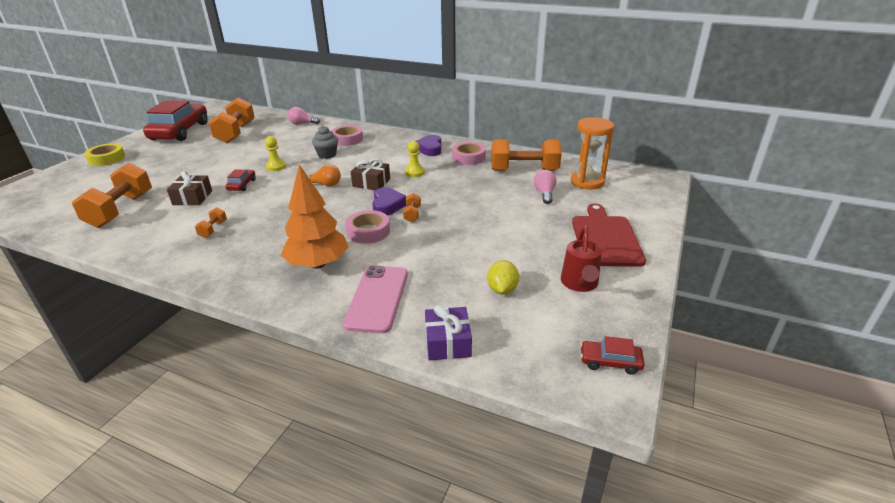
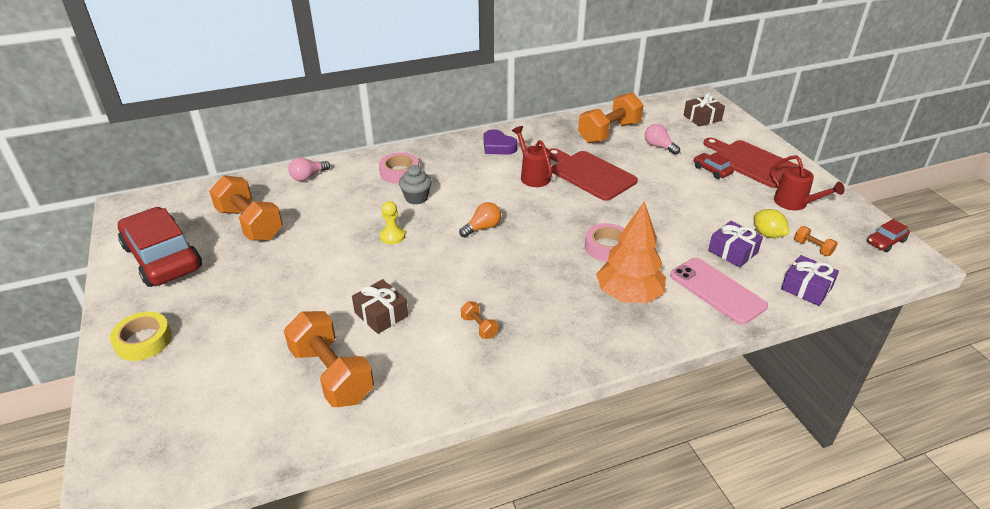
camera: 45 degrees left, 5 degrees up
(242, 185) = (402, 273): red car -> red car (712, 170)
(371, 183) = (518, 204): brown gift -> brown gift (702, 118)
(387, 205) = (574, 217): purple heart -> none
(412, 214) = (608, 214): orange dumbbell -> orange dumbbell (812, 248)
(414, 172) = (533, 176): yellow pawn -> red watering can
(446, 283) = (732, 252): none -> purple gift
(453, 187) = (590, 174): none -> red cutting board
(468, 157) = (546, 140): pink tape -> none
(587, 182) = (666, 122): orange hourglass -> none

